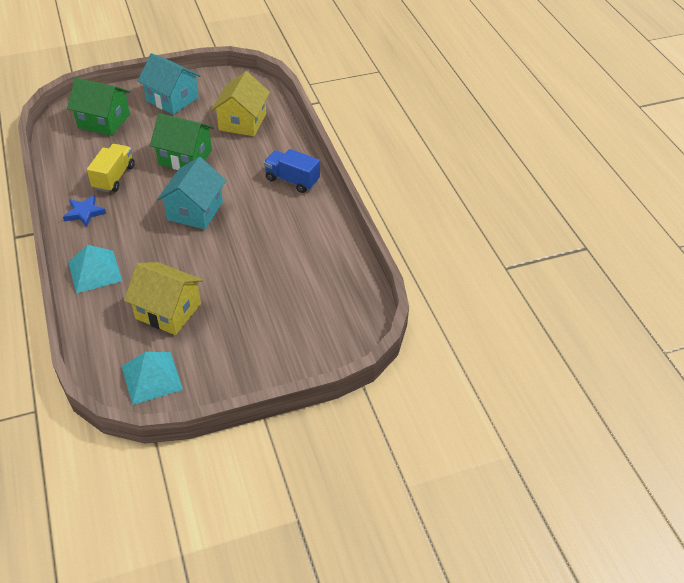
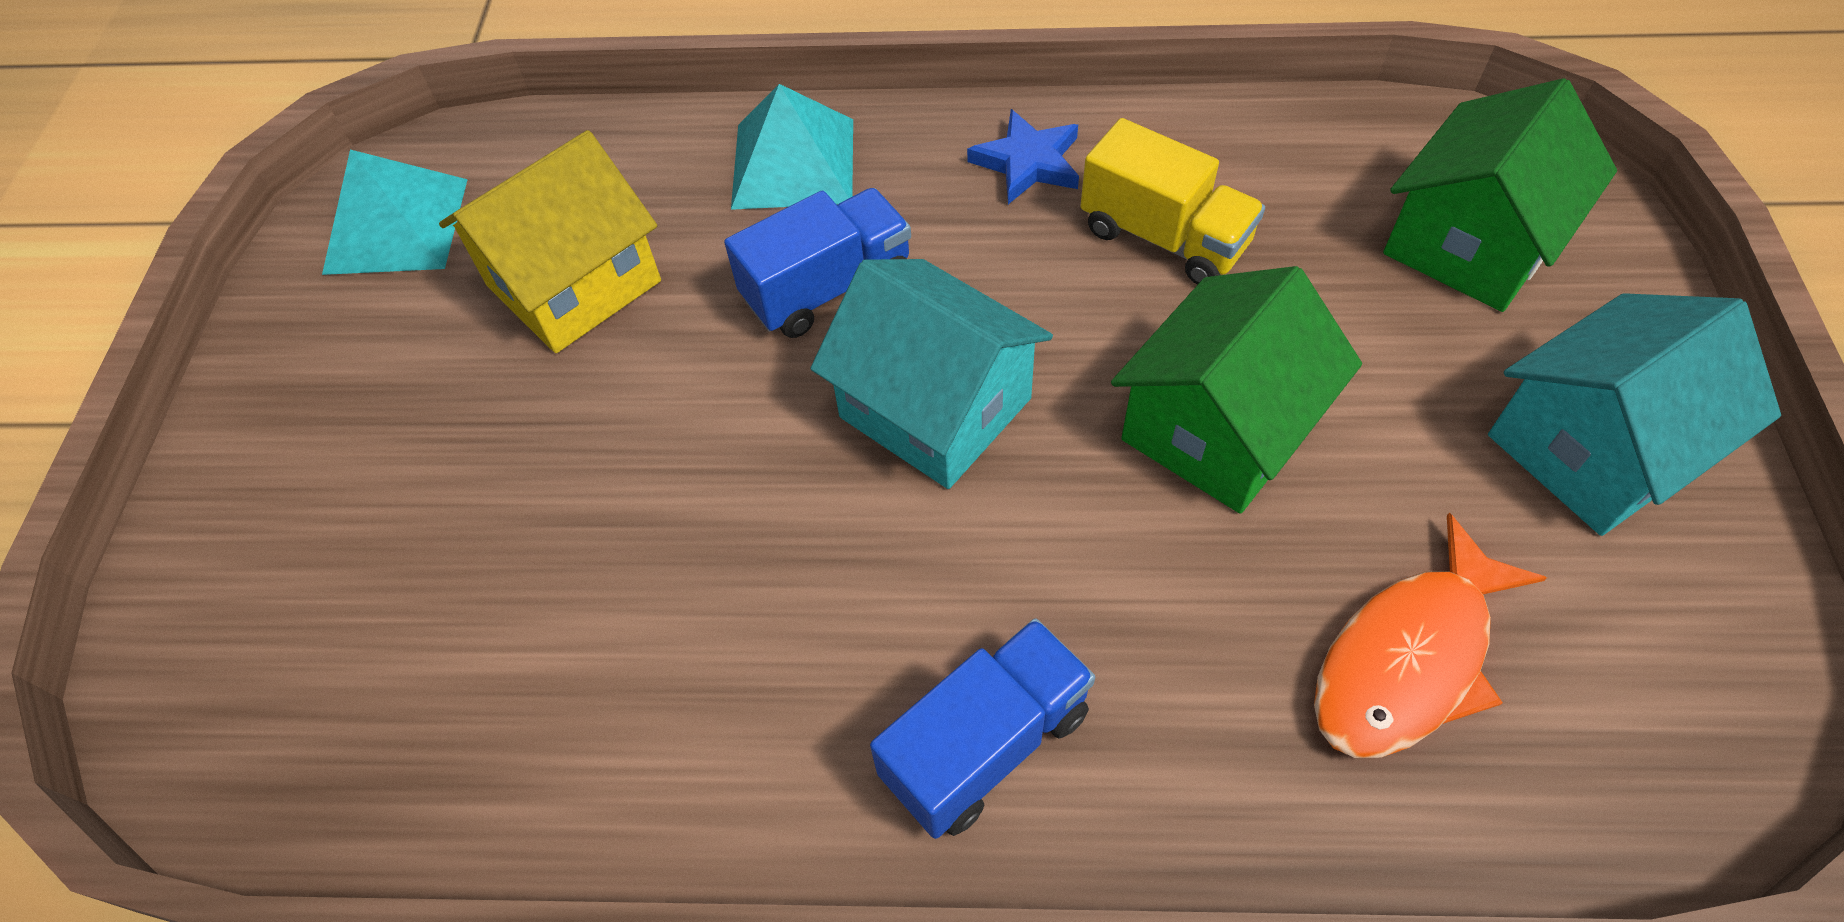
camera: 115 degrees right, 10 degrees up
(153, 246) = (827, 287): none -> blue truck
(242, 122) = (1408, 659): yellow house -> orange fish

